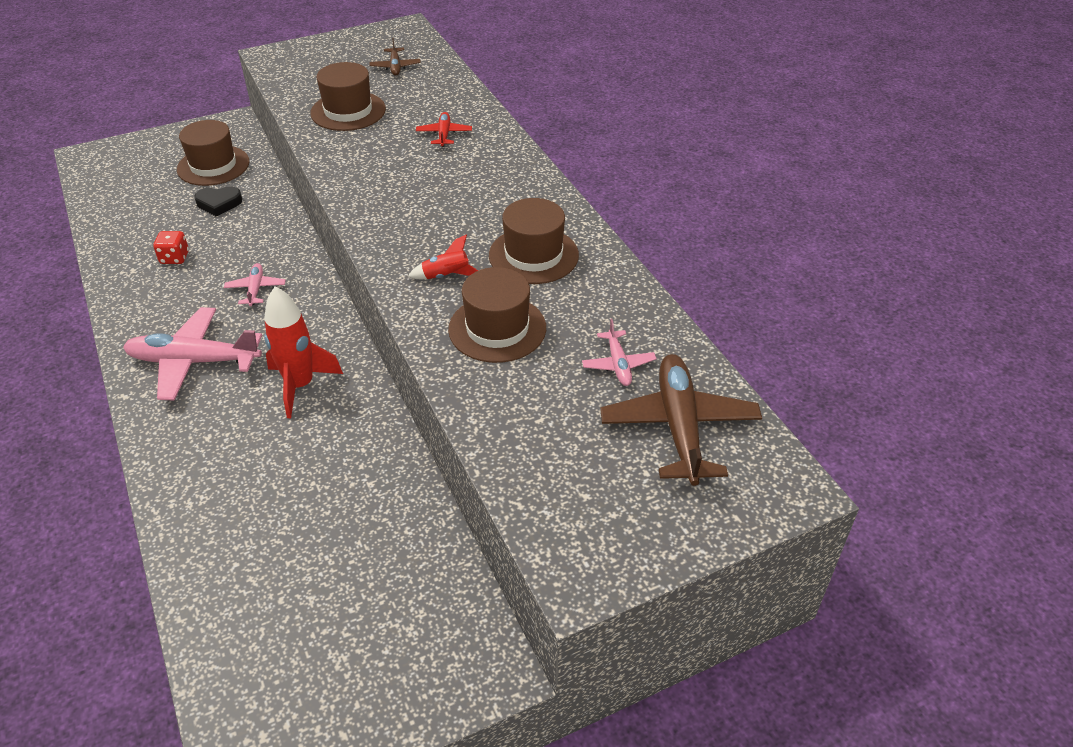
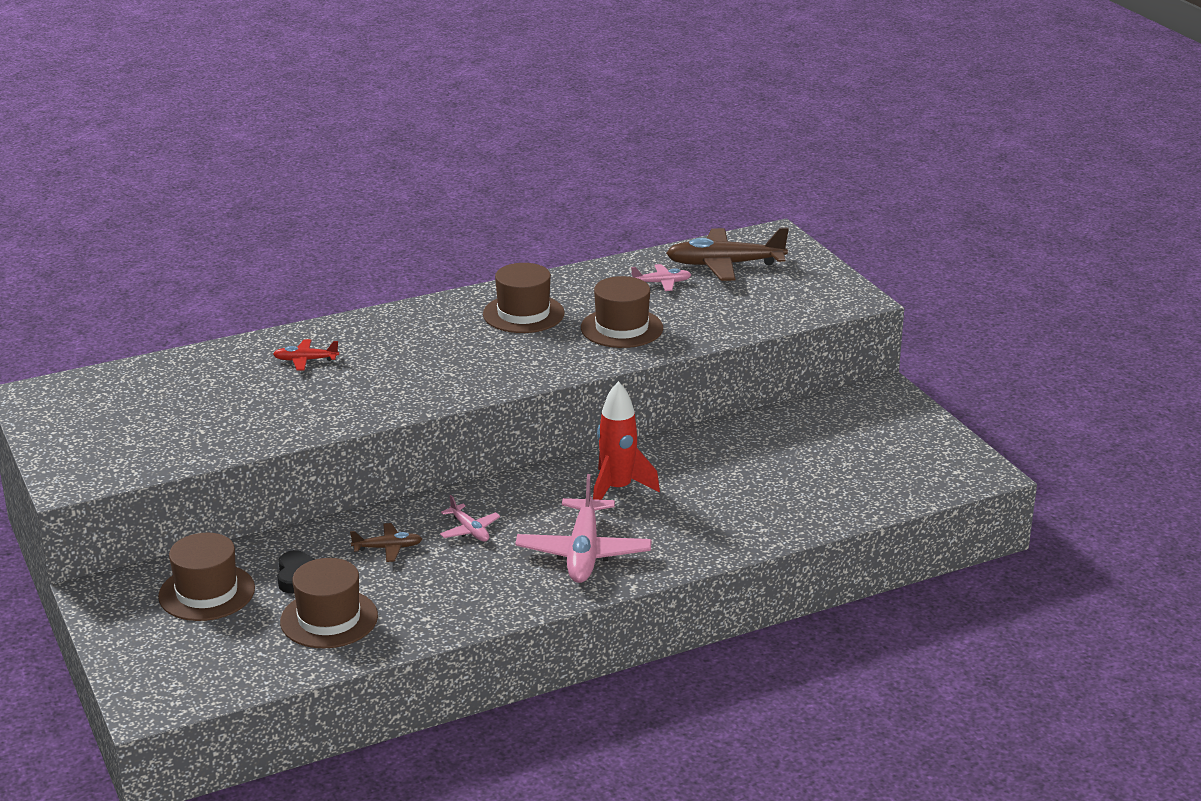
camera: 90 degrees left, 15 degrees down
(174, 258) = (406, 591): red dice -> none
(256, 289) = (469, 530): pink plane -> pink plane turned 120 degrees counterclockwise
(348, 111) = (238, 418): brown hat -> brown hat (329, 619)
(395, 67) = (136, 395): brown plane -> brown plane (388, 548)
(446, 276) = (551, 351): red rocket -> none

